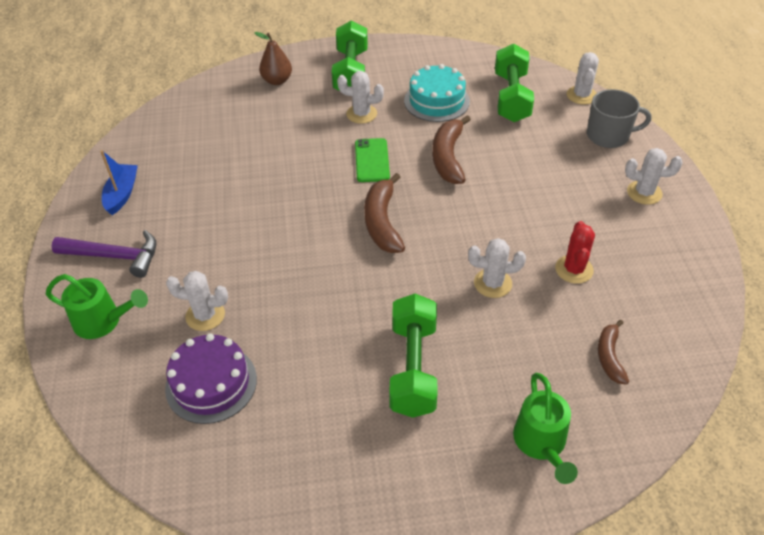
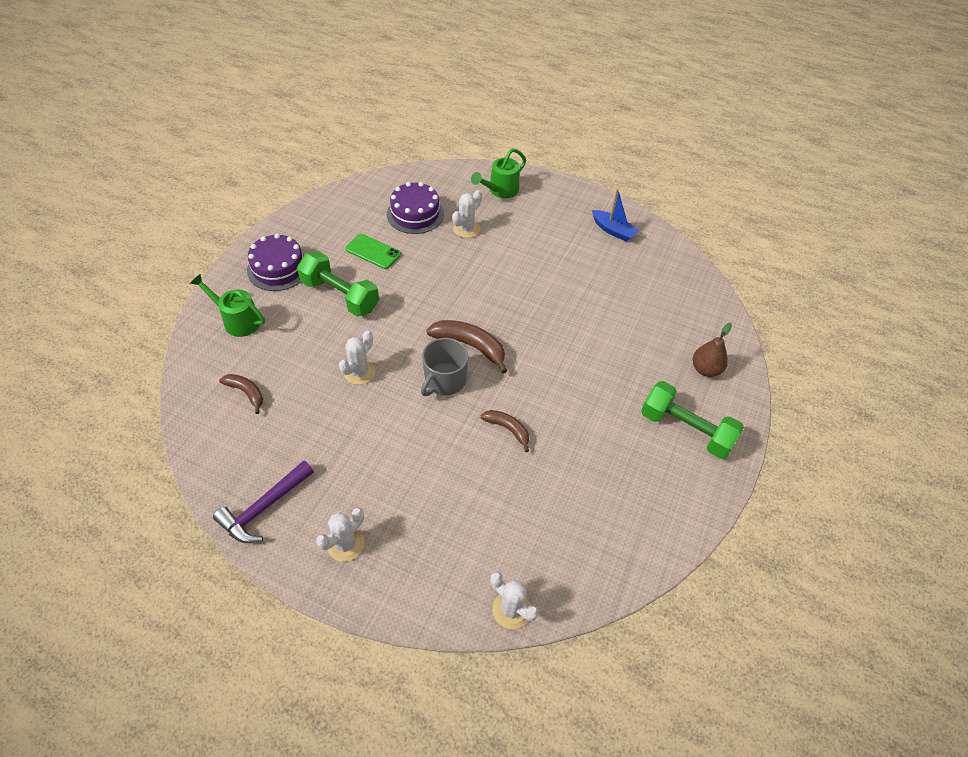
camera: 120 degrees right, 5 degrees up
(114, 256) = (552, 209): purple hammer -> purple hammer (264, 508)
(361, 114) = (613, 403): white cactus -> none
(372, 160) = (544, 377): green phone -> green phone (373, 252)
(428, 468) = (278, 268): none -> purple cake
(436, 101) = (593, 471): turquoise cake -> none
(448, 157) = (508, 429): brown banana -> brown banana, size x0.61
(511, 97) = (554, 539): green dumbbell -> none
(574, 269) = (324, 427): red cactus -> none
(609, 135) = (434, 581): grey mug -> grey mug (444, 380)

